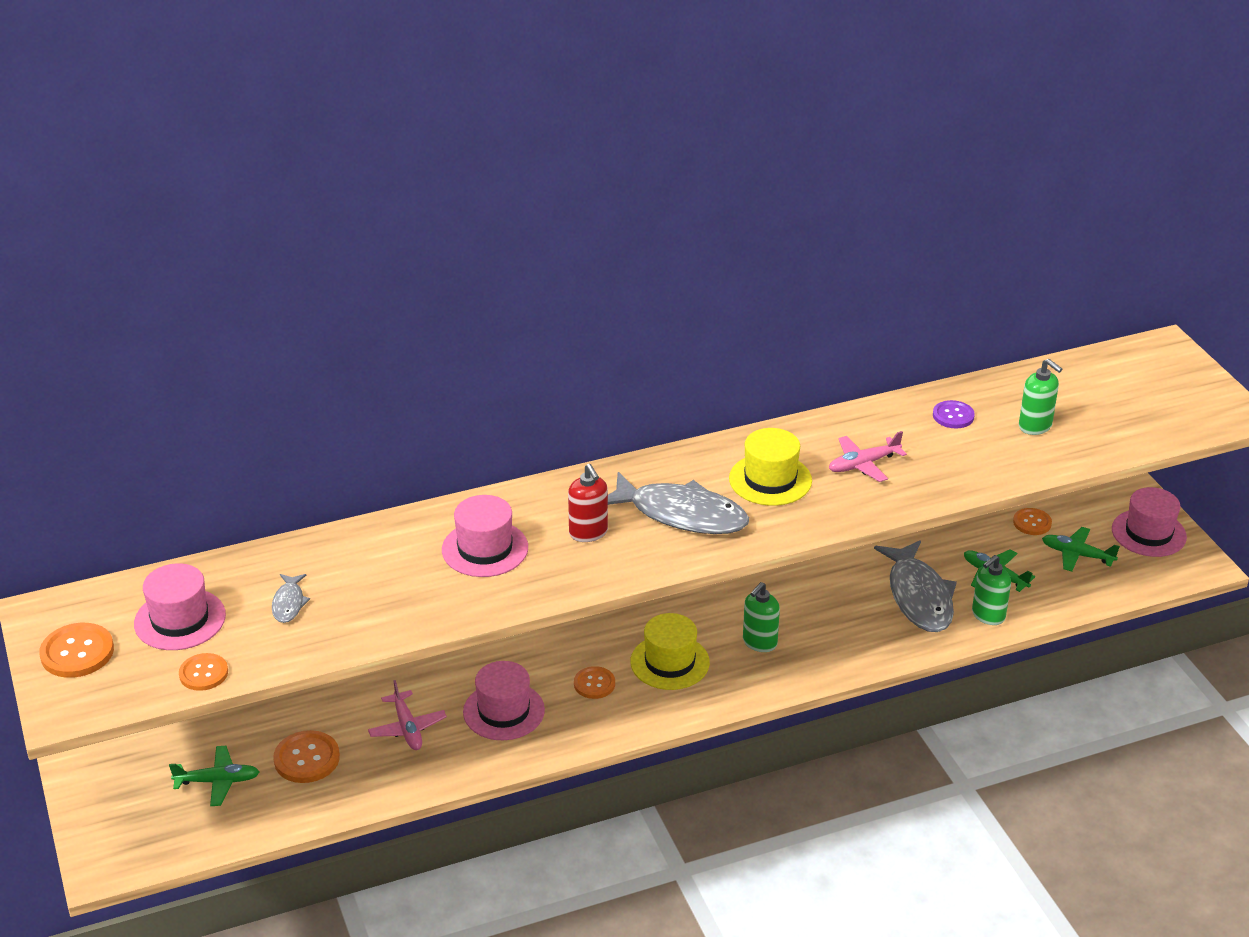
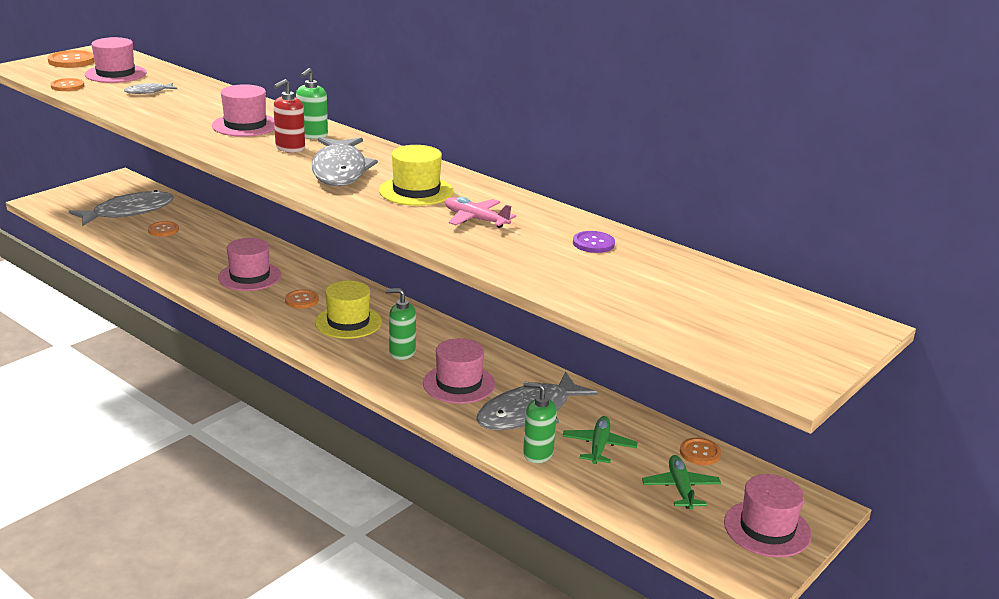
camera: 60 degrees right, 10 degrees down
(218, 781) = (128, 212): green plane -> grey fish
(307, 759) = (163, 230): orange button -> orange button, size x0.67
(407, 728) = (211, 251): pink plane -> none
(843, 623) = (459, 384): none -> pink hat
(1035, 426) = (624, 280): green soap dispenser -> green soap dispenser (312, 135)

